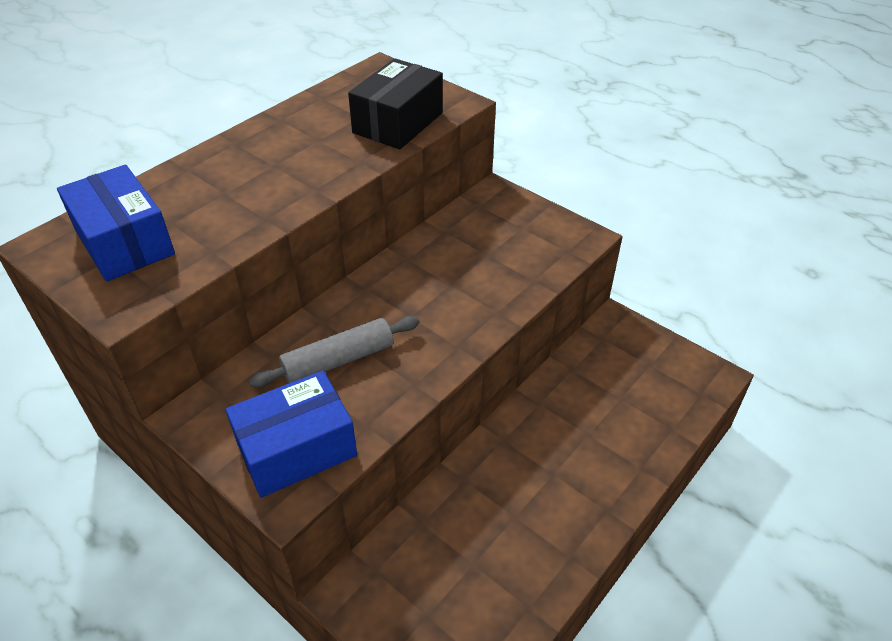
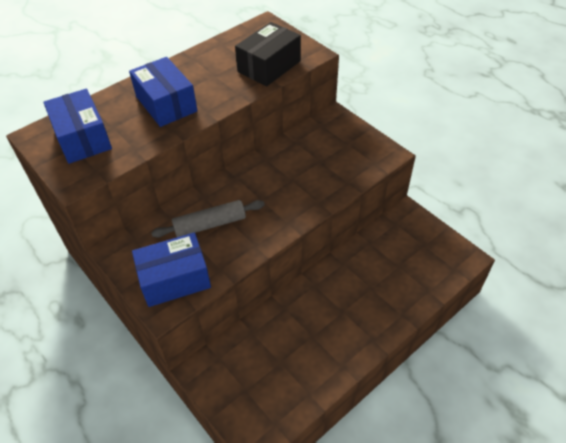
camera: 10 degrees right, 5 degrees up
(251, 184) = (166, 104): none -> blue box

